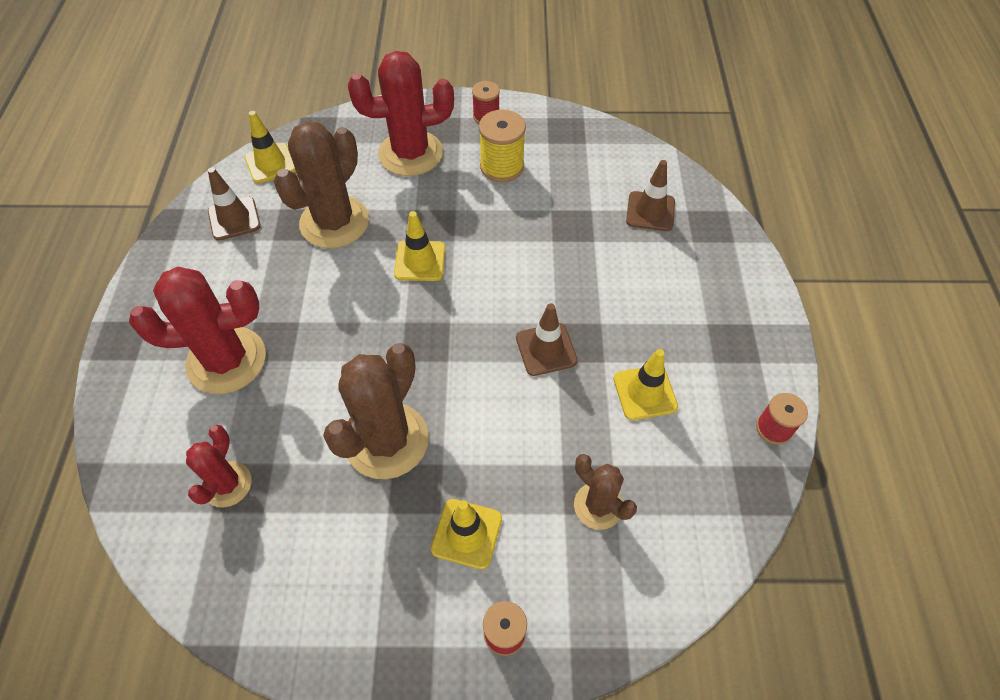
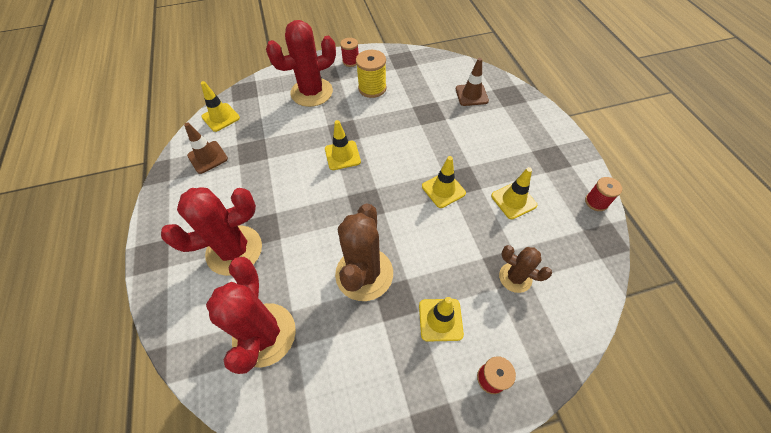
camera: 15 degrees left, 0 degrees up
(227, 484) = (264, 334): red cactus -> red cactus, size x1.79
(334, 222) = (277, 144): brown cactus -> none
(546, 349) = (443, 190): brown traffic cone -> yellow traffic cone

